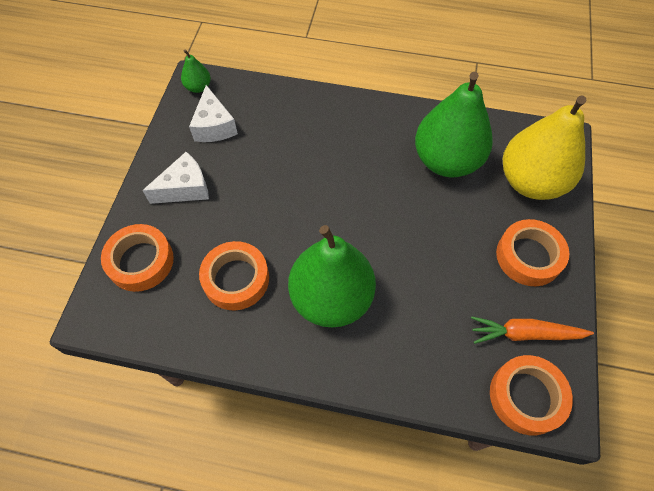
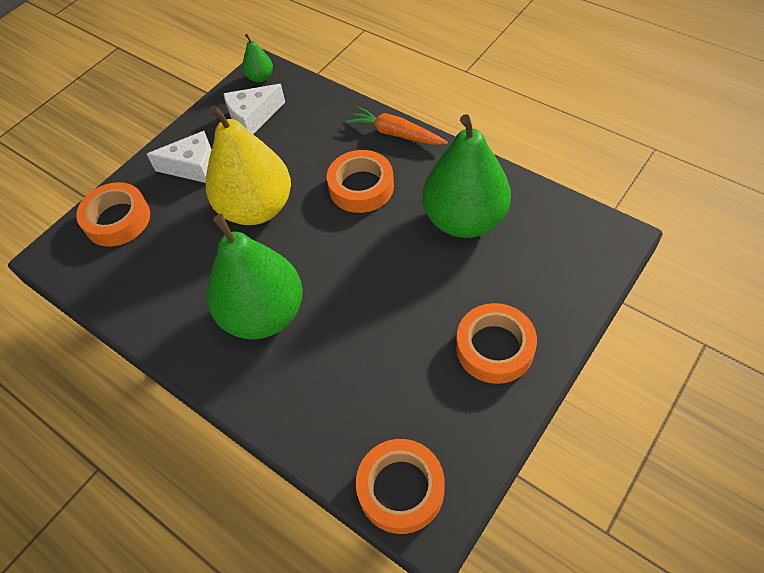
camera: 30 degrees right, 5 degrees down
(214, 126) = (253, 117): white cheese -> white cheese turned 45 degrees clockwise
(236, 279) = (188, 264): orange tape -> orange tape (361, 187)
(525, 334) = (439, 425): orange carrot -> orange carrot (395, 133)
(531, 182) = (547, 271): yellow pear -> yellow pear (256, 208)

